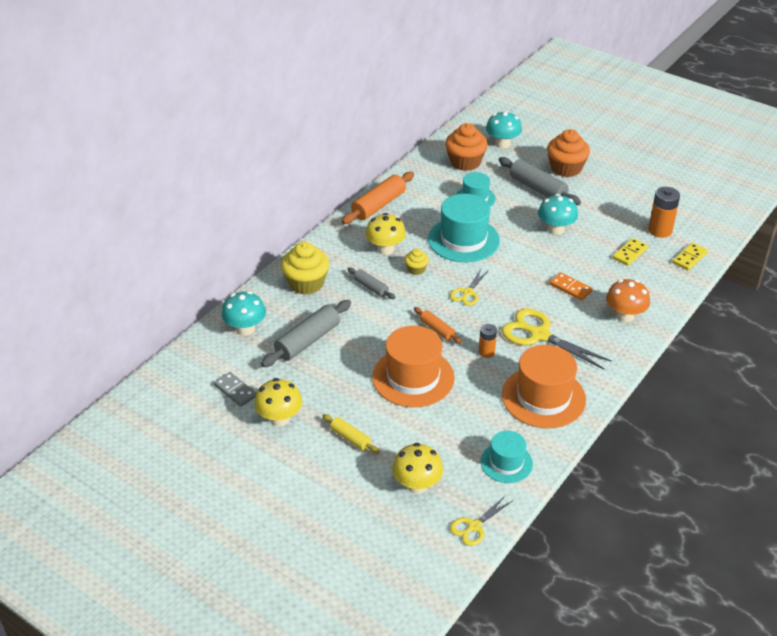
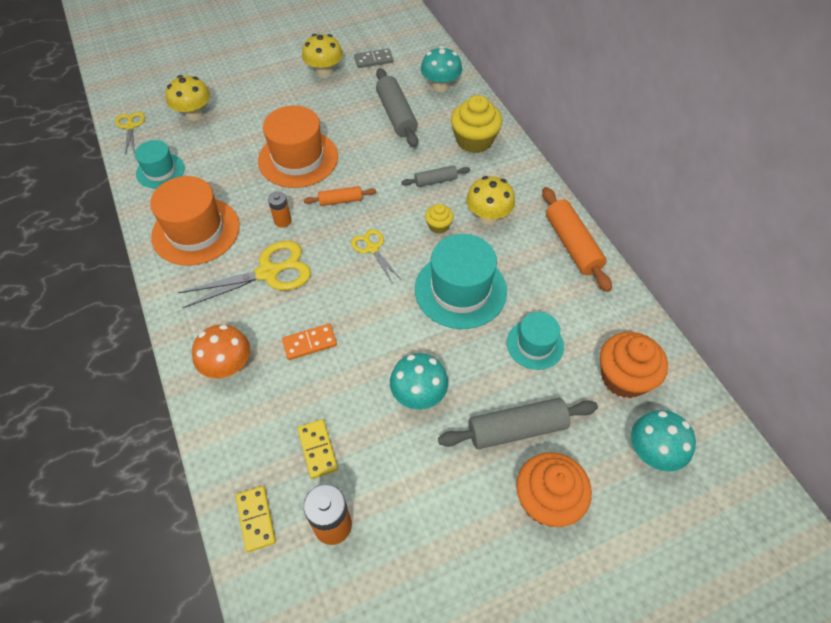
camera: 120 degrees right, 15 degrees up
(350, 438) = (270, 99): yellow rolling pin -> none

